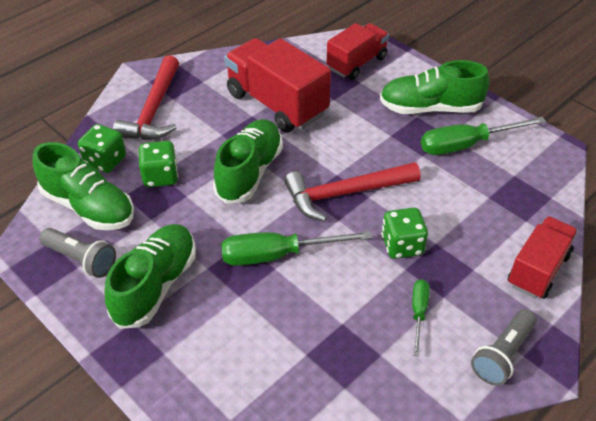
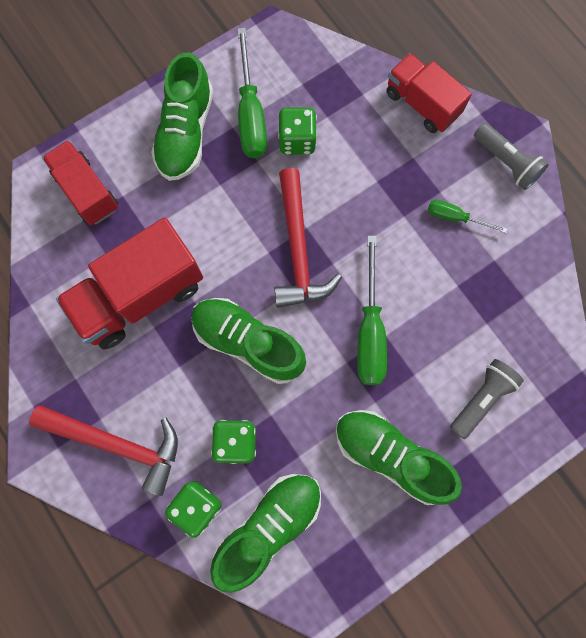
camera: 80 degrees left, 30 degrees up
(81, 259) = (345, 534): grey flashlight -> grey flashlight (481, 399)
(402, 245) = (376, 212): green dice -> green dice (297, 140)

